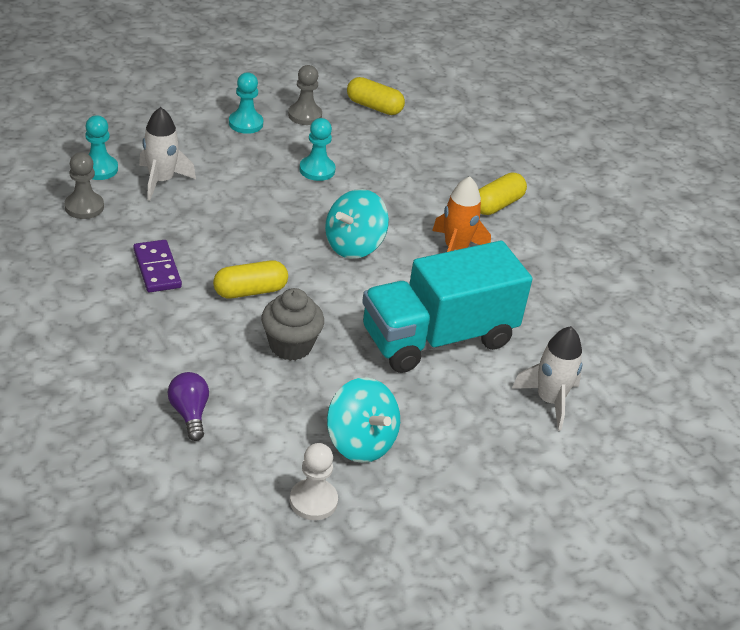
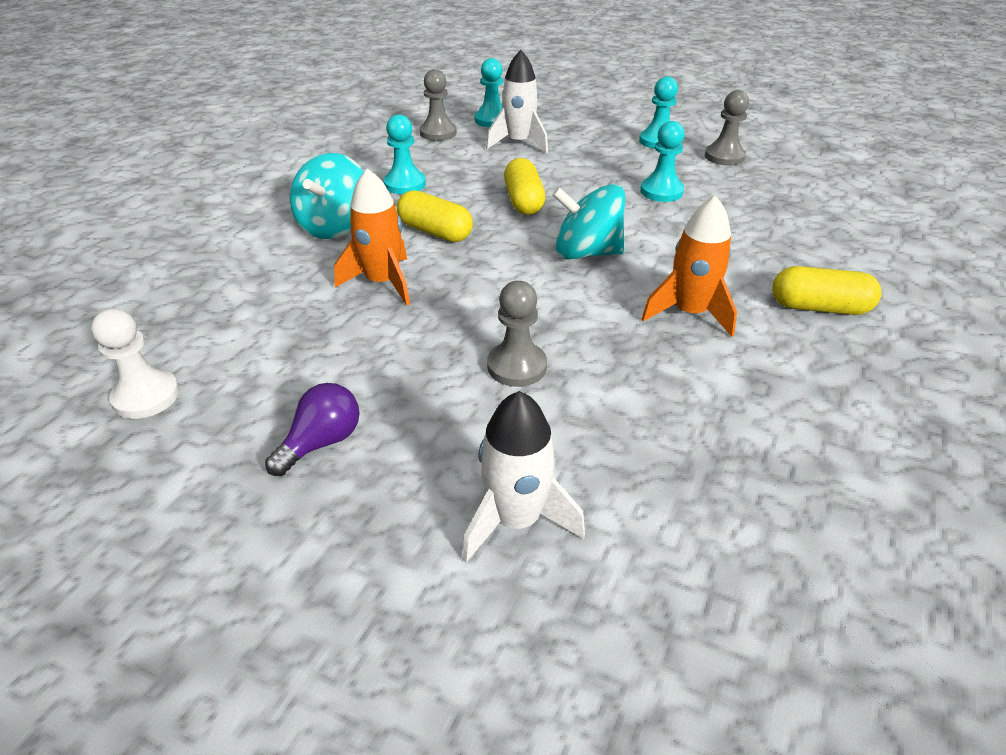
camera: 60 degrees right, 0 degrees up
(157, 269) = (405, 184): purple domino -> turquoise pawn
(189, 413) = (226, 273): purple light bulb -> purple light bulb (322, 442)
(290, 346) = (383, 282): grey cupcake -> orange rocket
(360, 442) = (273, 387): turquoise spinning top -> turquoise spinning top (334, 226)
(374, 107) = (811, 178): yellow capsule -> yellow capsule (524, 201)
(438, 338) = (517, 366): turquoise truck -> grey pawn

